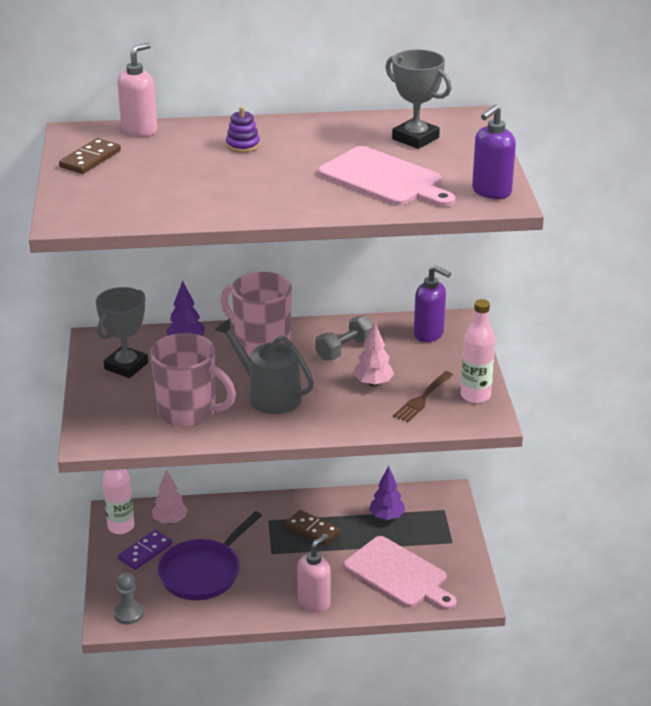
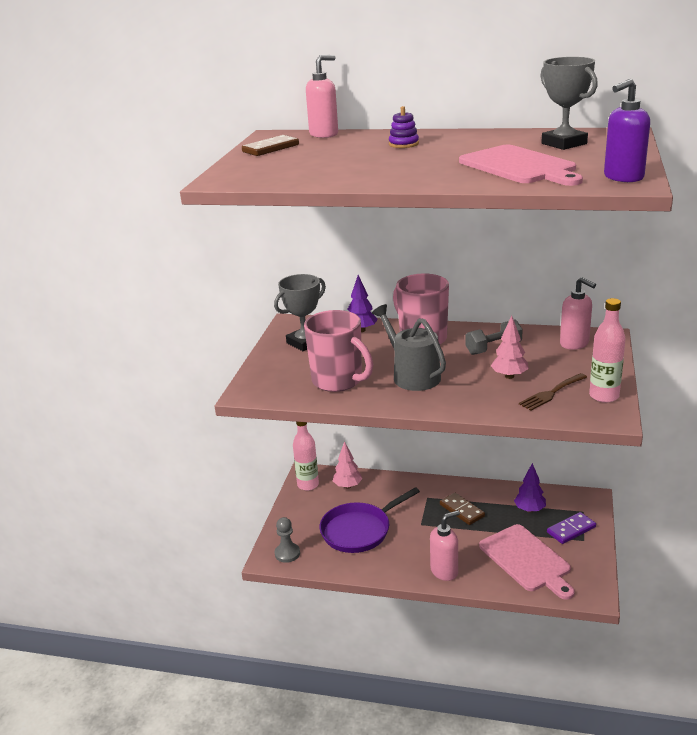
camera: 20 degrees right, 5 degrees down
(145, 552) = (319, 507): purple domino -> purple domino (571, 530)
(429, 334) = (574, 344): purple soap dispenser -> pink soap dispenser

